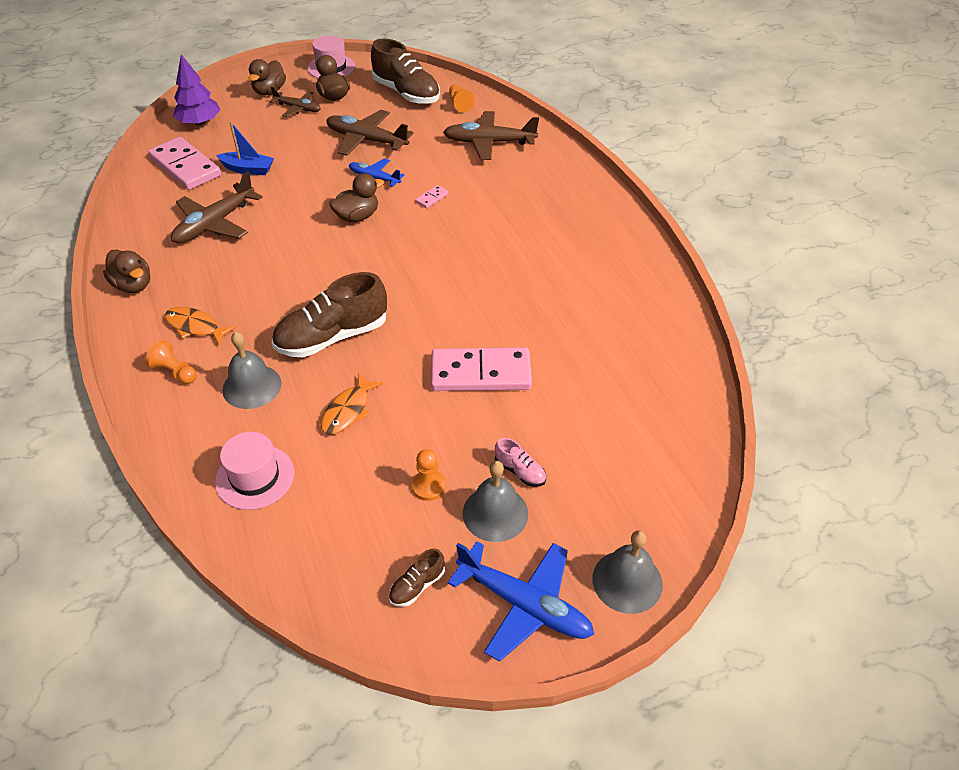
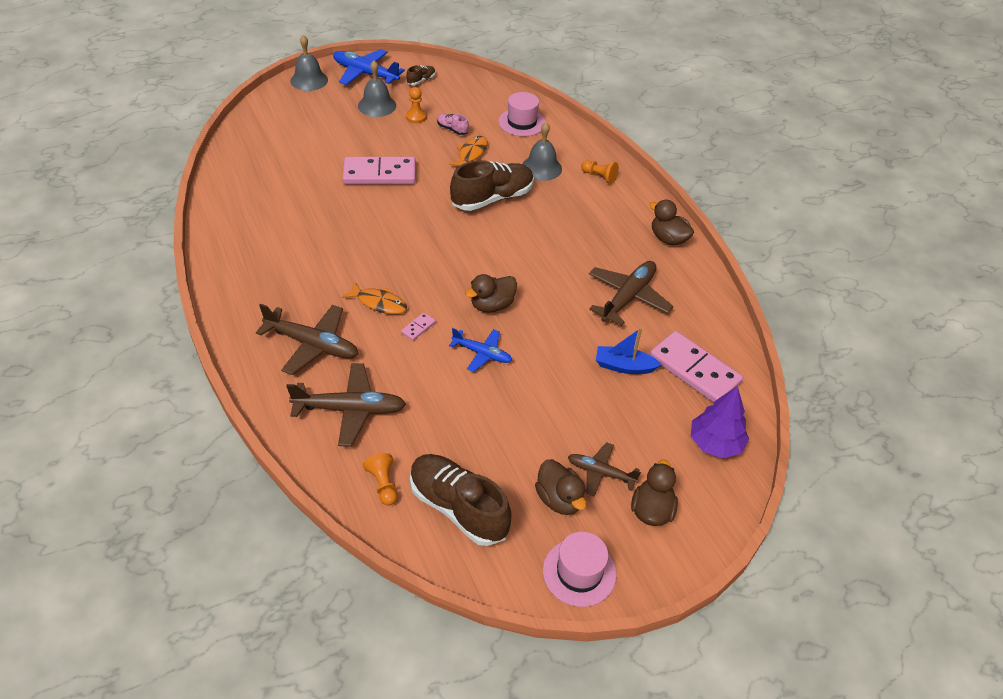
camera: 175 degrees right, 0 degrees up
(195, 327) = (600, 206): orange fish -> orange fish (379, 303)
(367, 140) = (499, 413): brown plane -> brown plane (312, 344)
(520, 471) = (359, 123): pink shoe -> pink shoe (452, 129)

